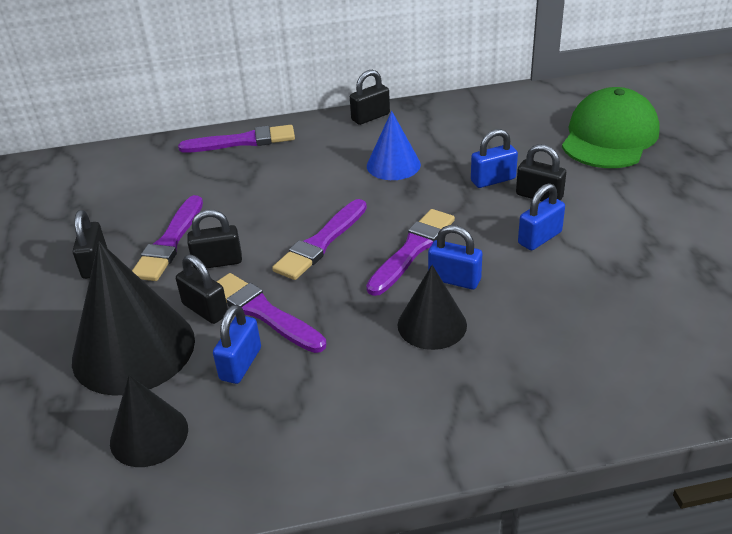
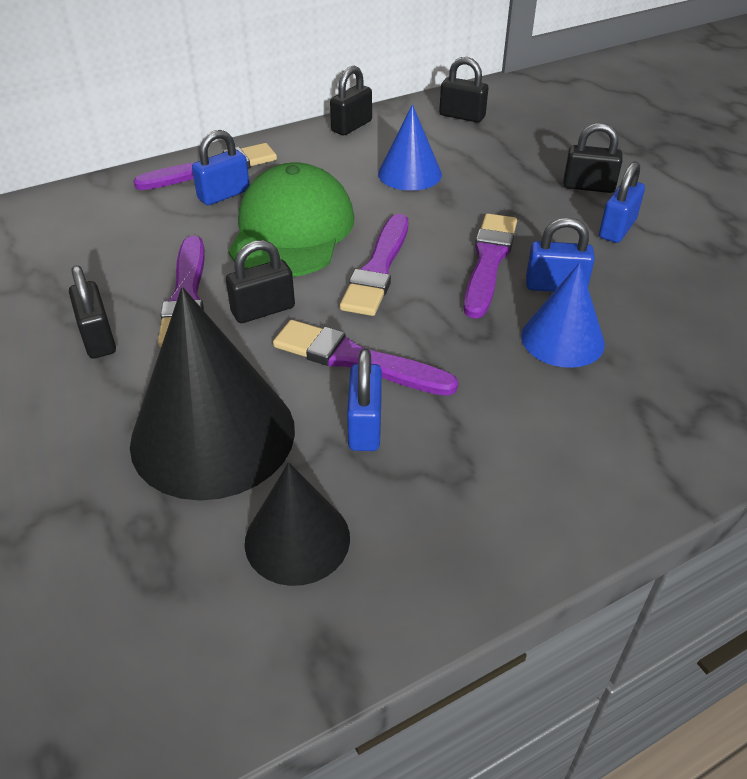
camera: 20 degrees left, 5 degrees up
(205, 309) = (280, 369): black padlock -> black padlock (462, 116)
(432, 325) = (562, 339): black cone -> blue cone
(493, 180) = (529, 176): blue padlock -> blue padlock (224, 195)
(609, 137) = (620, 119): green cap -> green cap (292, 230)

